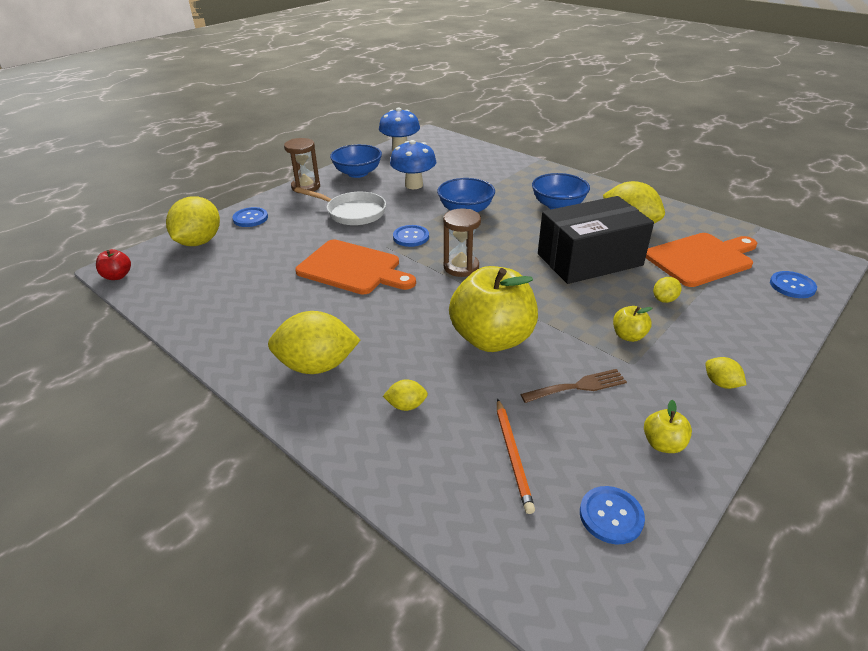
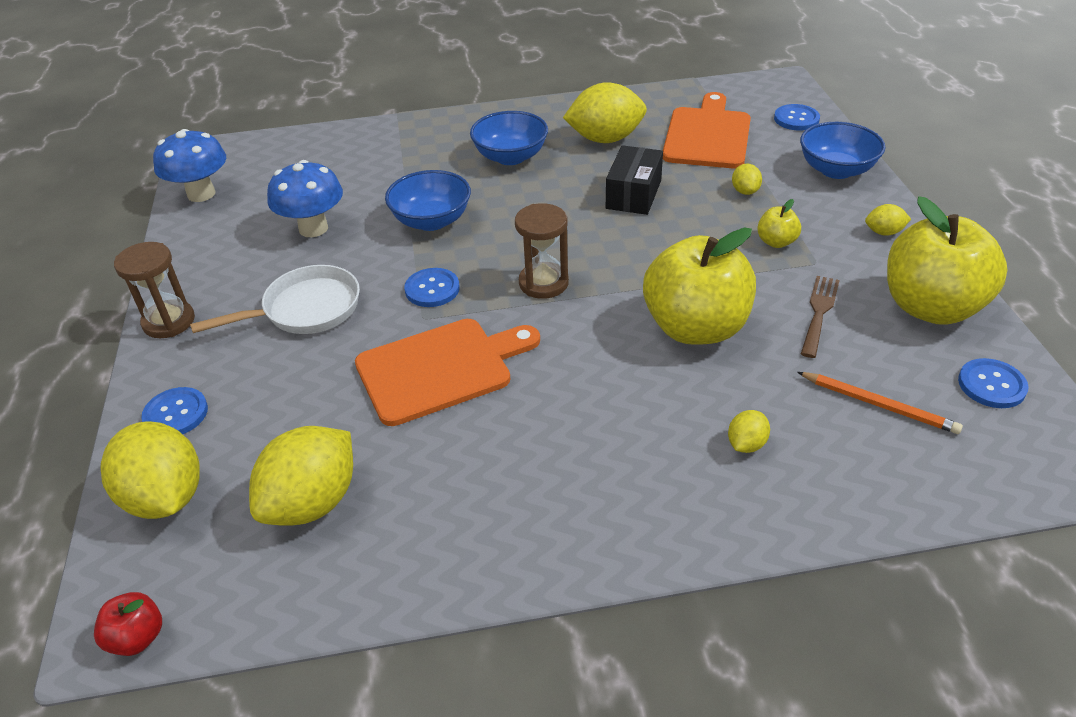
camera: 50 degrees left, 5 degrees up
(317, 366) = (609, 488): yellow lemon -> yellow lemon (312, 502)
(357, 173) = (207, 258): blue bowl -> blue bowl (836, 170)
(589, 259) = (633, 194): black box -> black box, size x0.57
(663, 444) = (931, 307): yellow apple -> yellow apple, size x2.34

